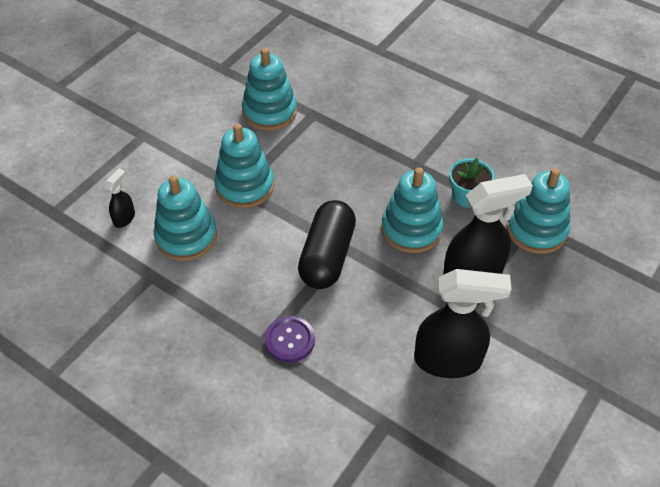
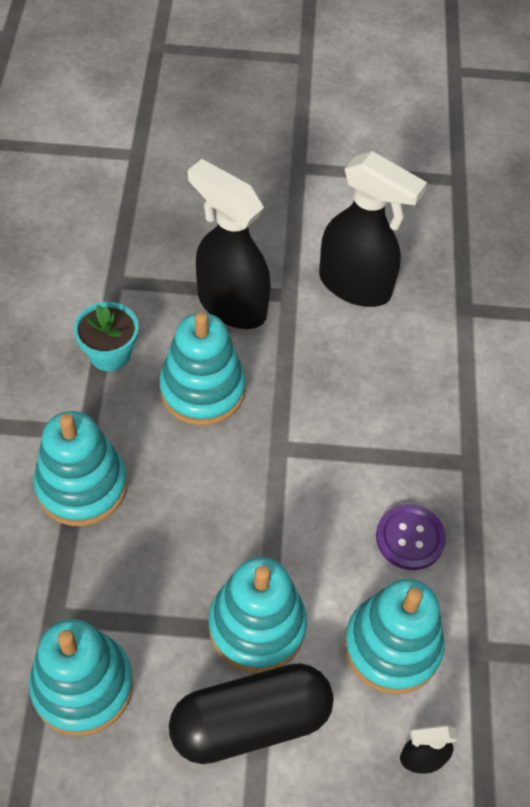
camera: 125 degrees left, 5 degrees up
(289, 340) = (443, 437): purple button -> purple button (410, 538)
(327, 256) = (304, 459): black capsule -> black capsule (250, 722)
(448, 360) = (355, 286): black spray bottle -> black spray bottle turned 150 degrees clockwise
(536, 230) = (123, 270): turquoise stacking toy -> turquoise stacking toy (82, 486)

